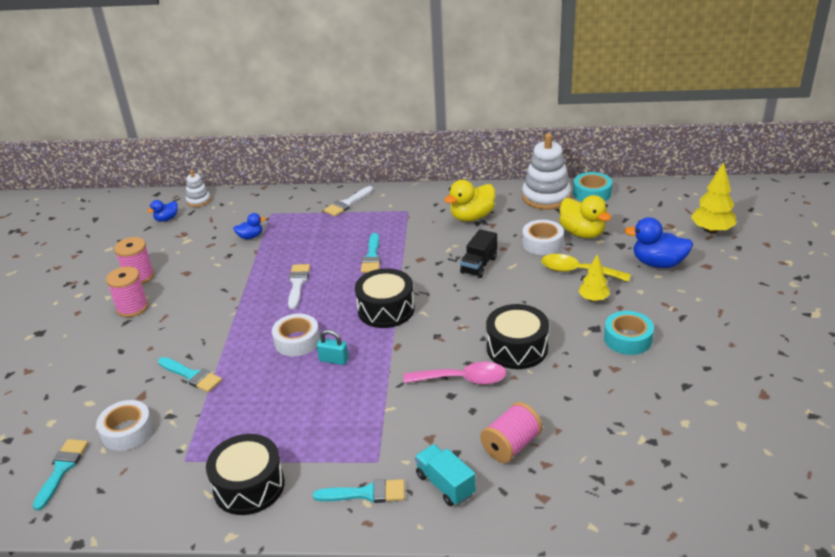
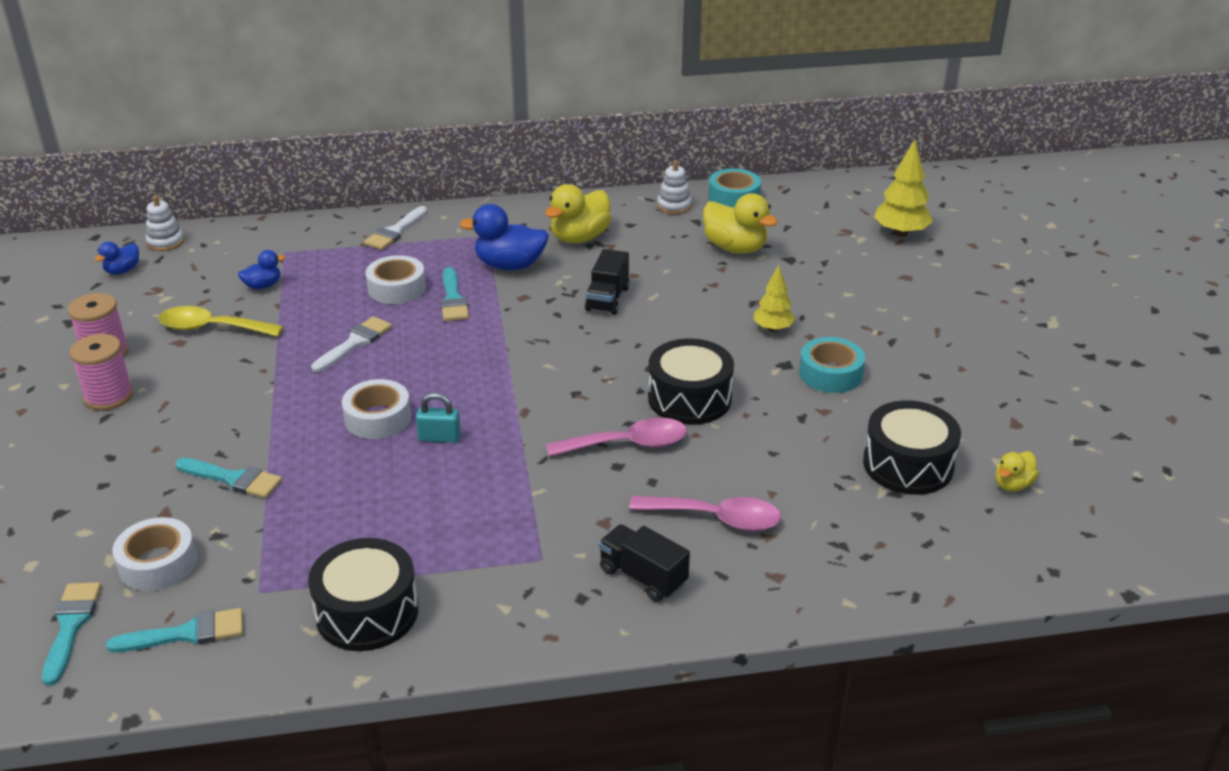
camera: 15 degrees left, 0 degrees up
(297, 283) = (355, 343): white brush -> white brush turned 45 degrees clockwise
(366, 493) = (538, 601): turquoise brush -> turquoise brush (187, 633)
(386, 309) = (494, 366): black drum -> black drum (908, 465)
(445, 485) = (643, 576): turquoise truck -> black truck
(511, 445) = (716, 518): pink spool -> pink spoon
(542, 243) = (686, 264): white tape -> white tape (396, 288)
(546, 197) = (674, 206): white stacking toy -> white stacking toy, size x0.52
(577, 271) = (742, 296): yellow spoon -> yellow spoon (211, 328)
(658, 263) = (844, 278): blue duck -> blue duck (510, 265)
(748, 446) = (1012, 485): none -> yellow duck

